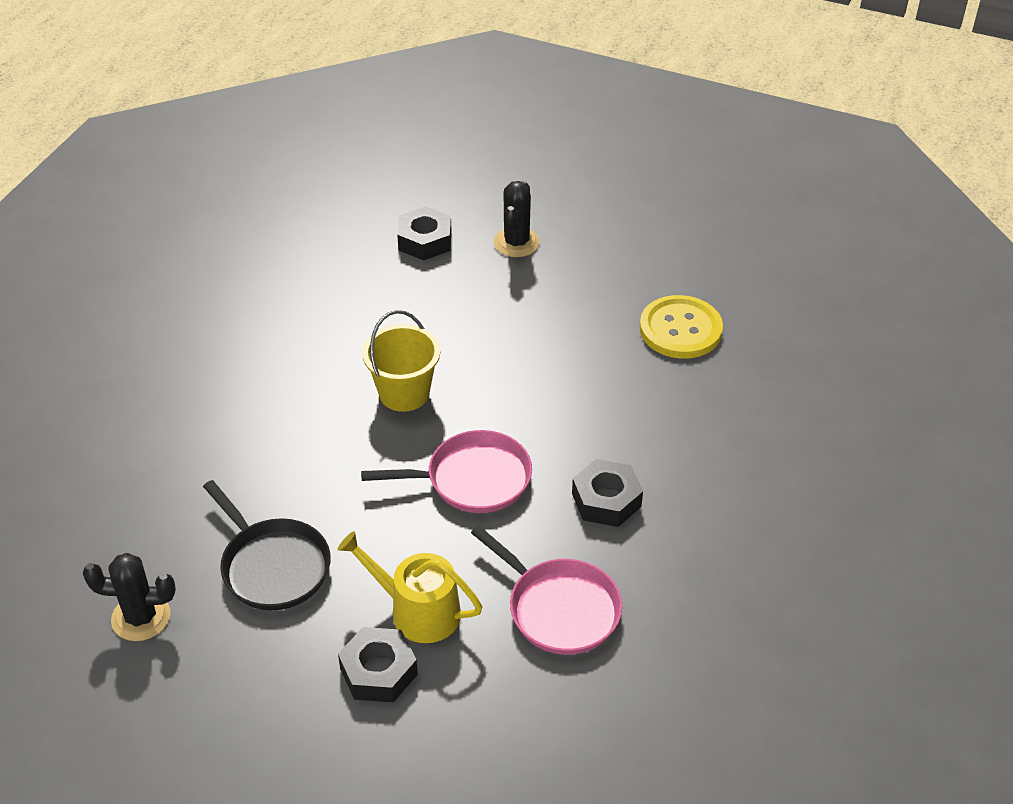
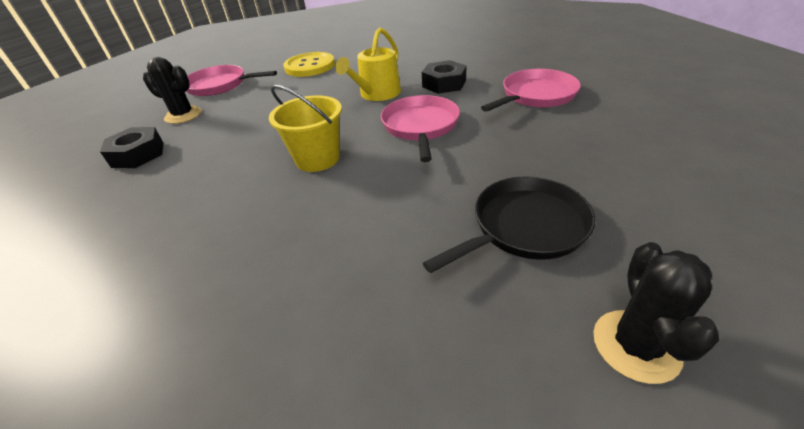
camera: 80 degrees left, 5 degrees down
(378, 671) = (623, 160): black nut -> none
(417, 611) = (555, 145): yellow watering can -> yellow watering can (377, 94)
(608, 247) = (220, 85): none -> pink pan

